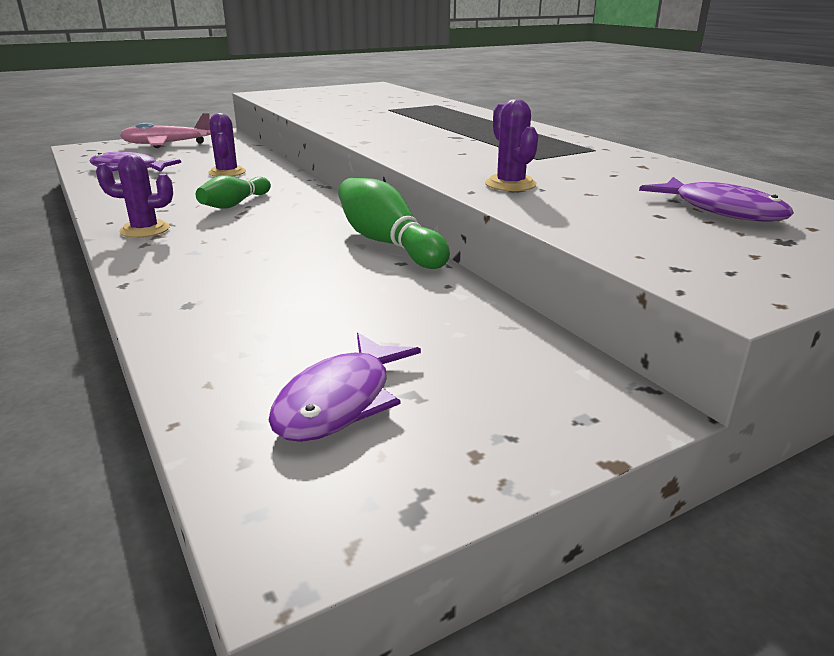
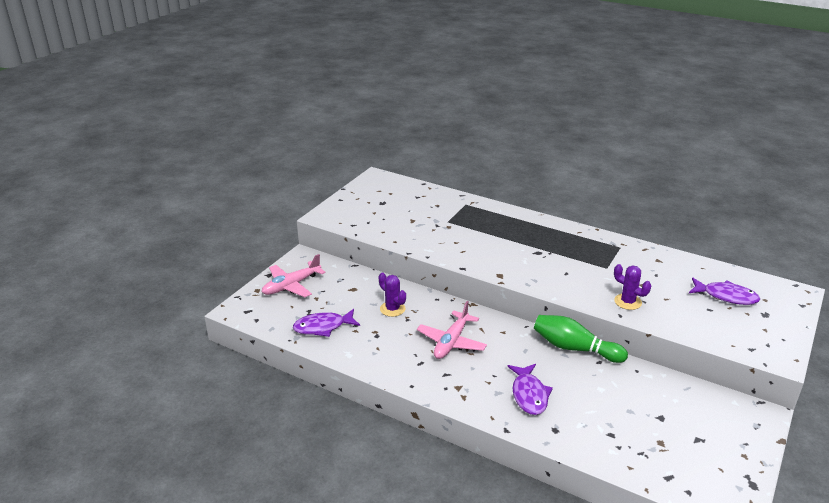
camera: 30 degrees left, 5 degrees up
(145, 230) = (443, 385): purple cactus -> none
(235, 204) = (451, 342): green bowling pin -> pink plane
(340, 401) = (682, 453): purple fish -> purple fish (529, 395)

